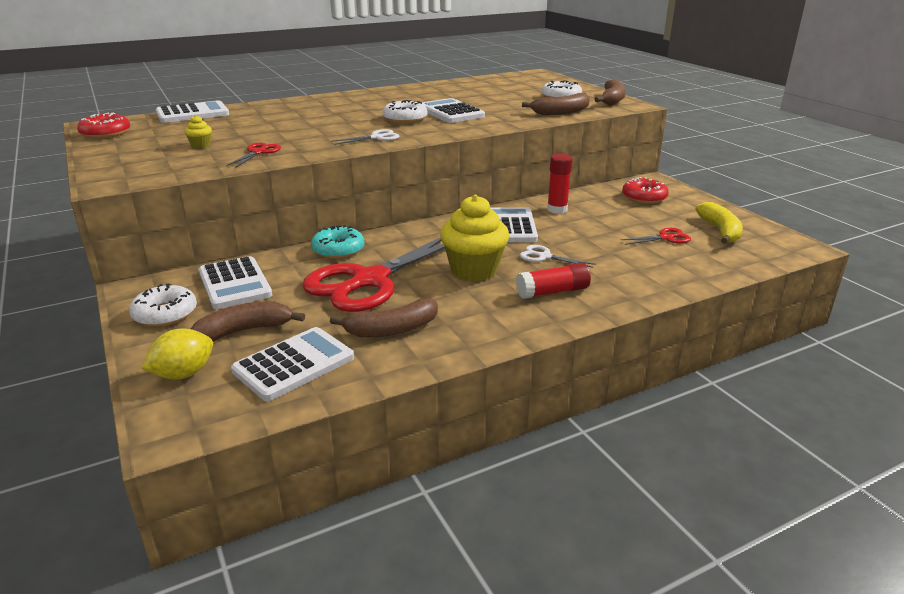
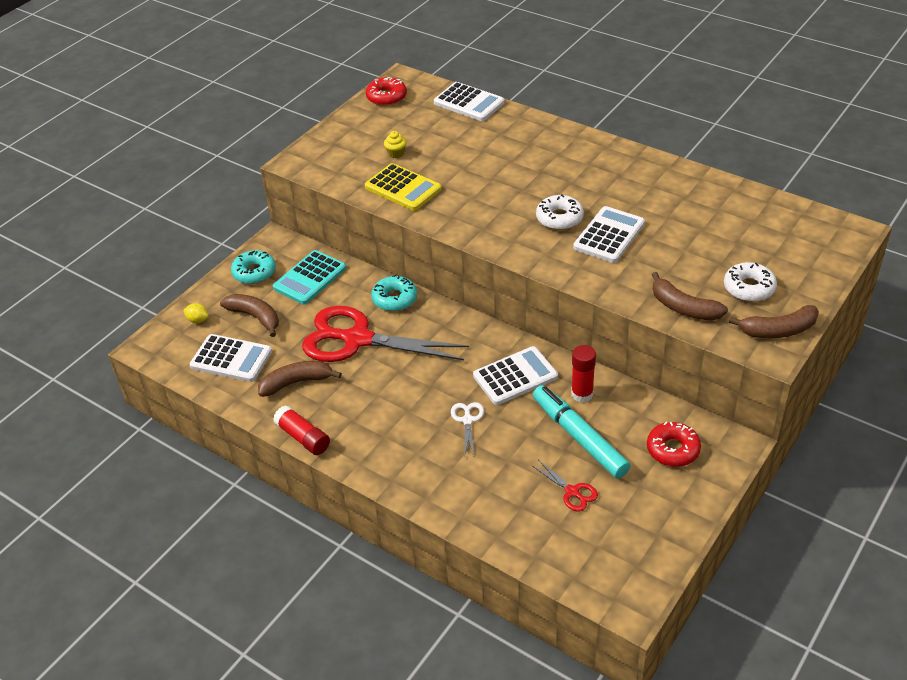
camera: 65 degrees right, 15 degrees up
(165, 314) = (254, 272): white donut -> turquoise donut
(183, 374) = (198, 320): yellow lemon -> yellow lemon, size x0.62
(234, 284) = (310, 278): white calculator -> turquoise calculator
(258, 152) = (403, 188): red scissors -> yellow calculator
(376, 137) = (489, 227): white scissors -> none
(392, 329) = (296, 383): brown banana -> brown banana turned 120 degrees clockwise
(474, 270) = (412, 387): yellow cupcake -> none
(553, 292) = (405, 446): red glue stick -> red glue stick (303, 437)
(605, 221) = (579, 437): none -> turquoise marker
(720, 231) = (624, 531): yellow banana -> none

